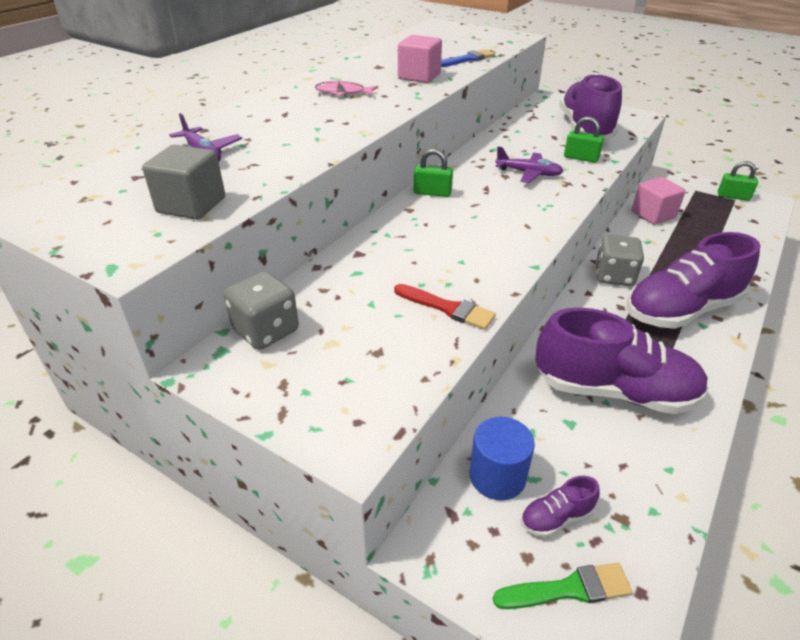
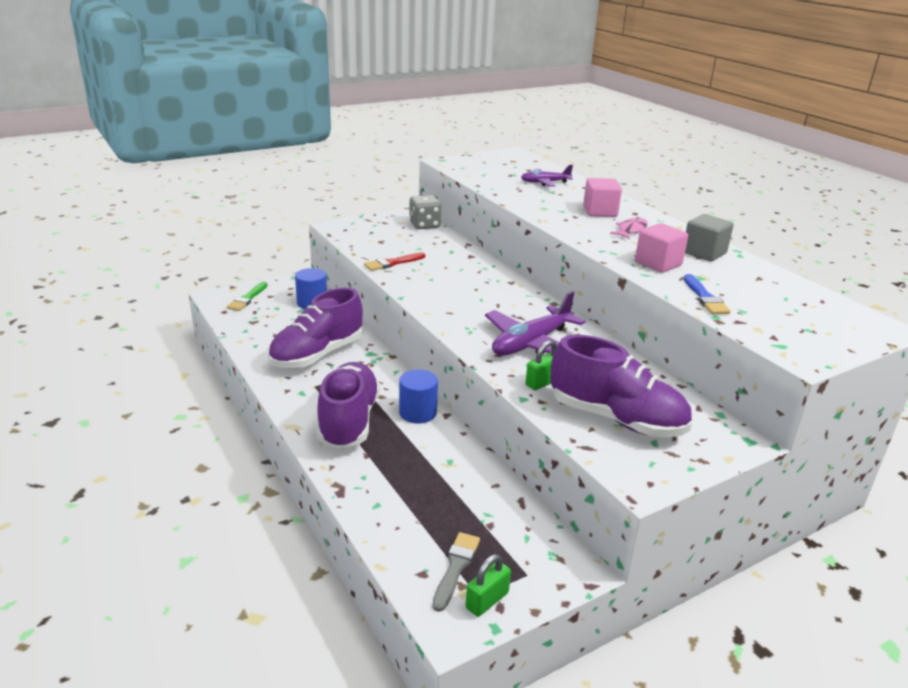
camera: 115 degrees right, 10 degrees down
(191, 205) = (483, 174): grey cube -> grey cube (704, 253)
(432, 193) = (529, 296): green padlock -> none
(528, 173) = (531, 343): purple plane -> purple plane, size x1.71
(556, 517) = (275, 308): purple shoe -> none
(614, 276) = (418, 412): grey dice -> blue cylinder
(653, 215) = (494, 496): pink cube -> pink cube (600, 212)
(730, 211) = (456, 567): none -> grey brush

